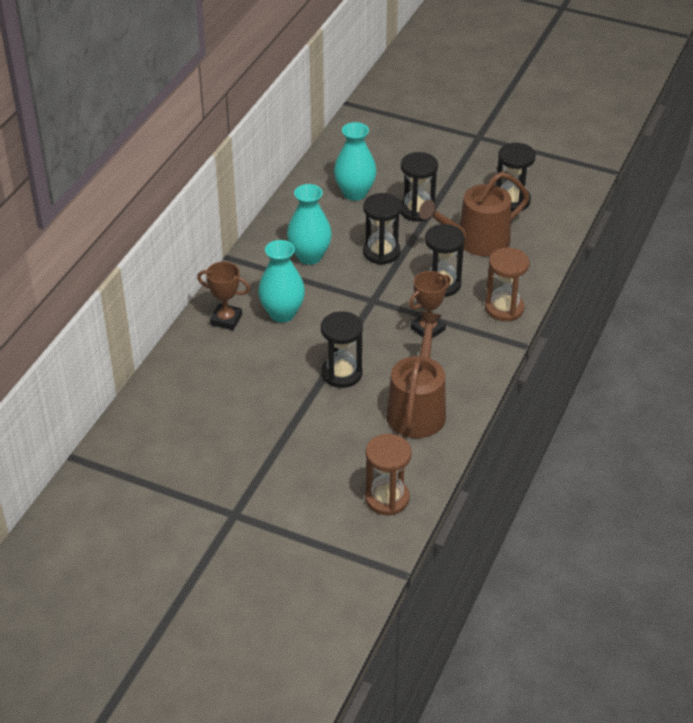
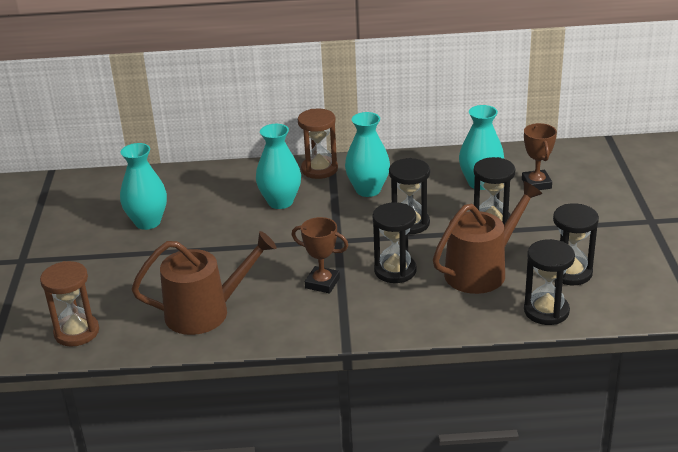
camera: 65 degrees right, 10 degrees down
(226, 320) = (251, 179): brown trophy -> brown trophy (536, 184)
(241, 408) = (147, 222): none -> turquoise vase
(341, 373) = (225, 256): black hourglass -> black hourglass (546, 311)
(477, 241) = (481, 271): brown watering can -> brown watering can turned 105 degrees clockwise
(504, 308) = (392, 319): brown hourglass -> brown hourglass (319, 169)

